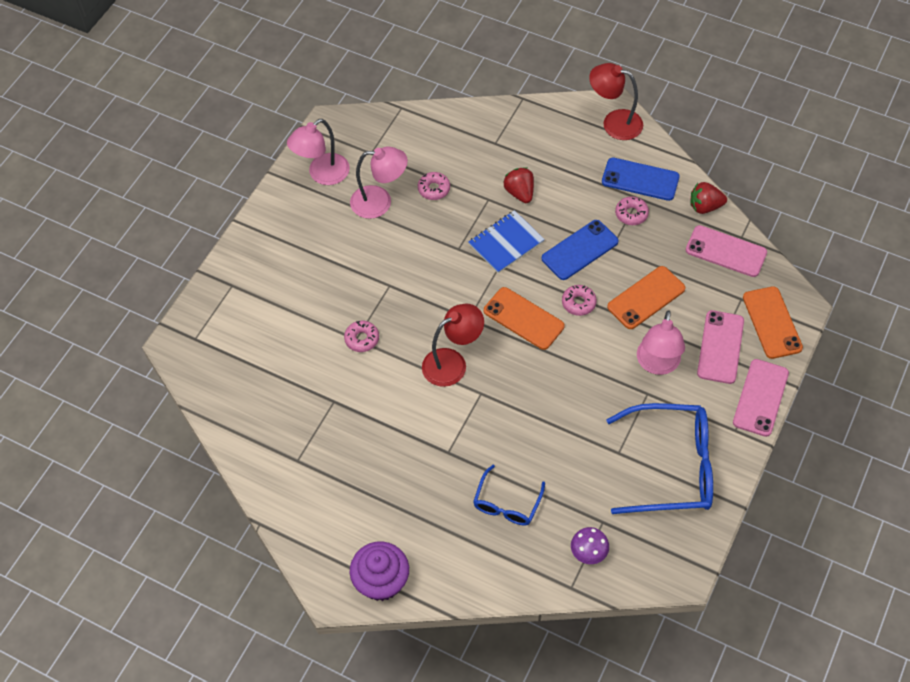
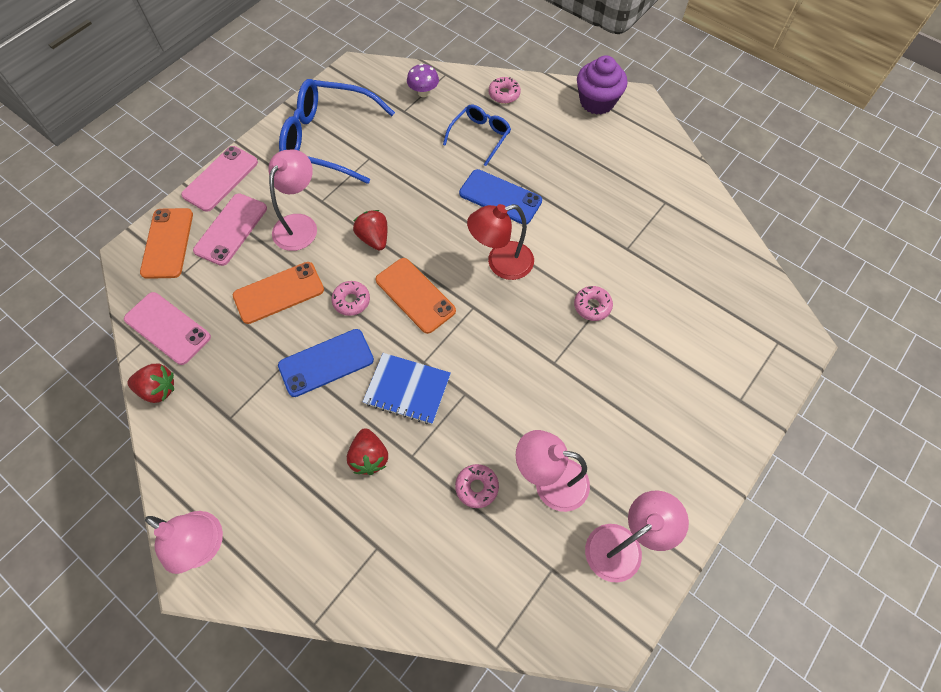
camera: 170 degrees left, 5 degrees up
(506, 243) = (407, 389): blue notebook -> blue notebook turned 45 degrees clockwise
(580, 364) = (374, 238): none -> red strawberry
(614, 122) = (205, 546): red lamp -> pink lamp
(631, 214) = (247, 398): pink donut -> pink donut (504, 94)
(640, 179) = (214, 445): blue phone -> blue phone (500, 197)

